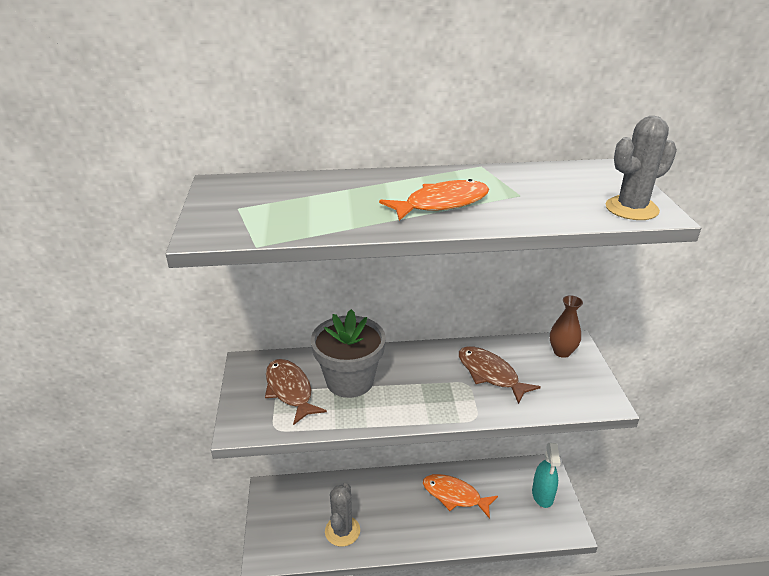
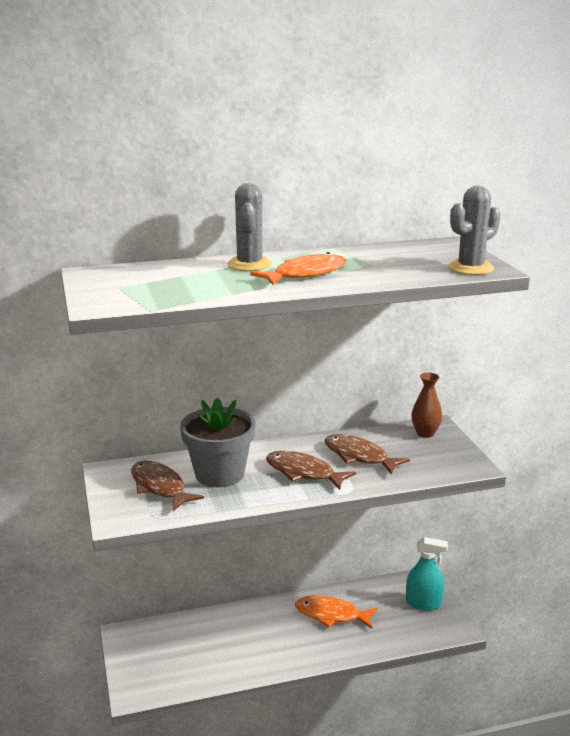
camera: 10 degrees left, 10 degrees down
(342, 531) = (216, 660): grey cactus -> grey cactus (249, 264)
(431, 389) = (303, 473): none -> brown fish
(542, 495) = (423, 603): turquoise spray bottle -> turquoise spray bottle turned 75 degrees counterclockwise

